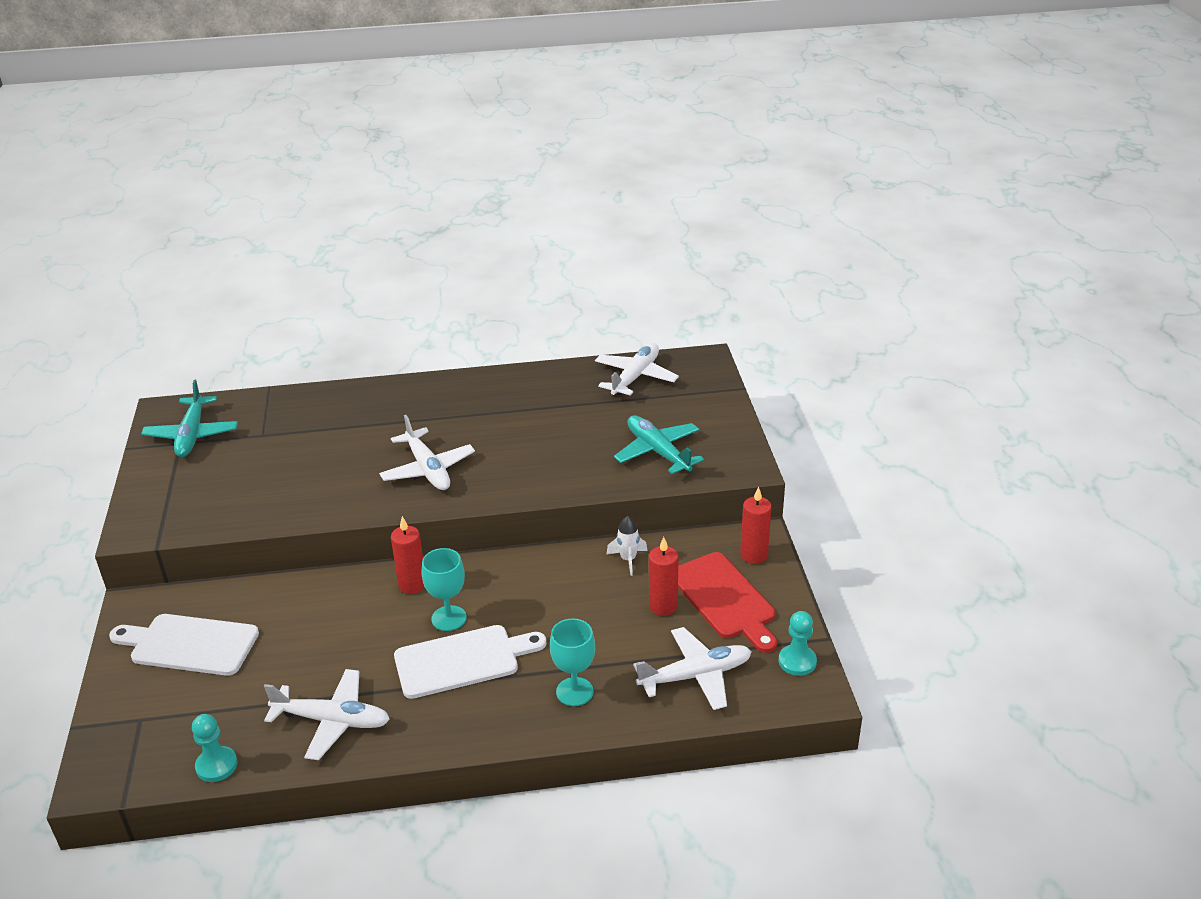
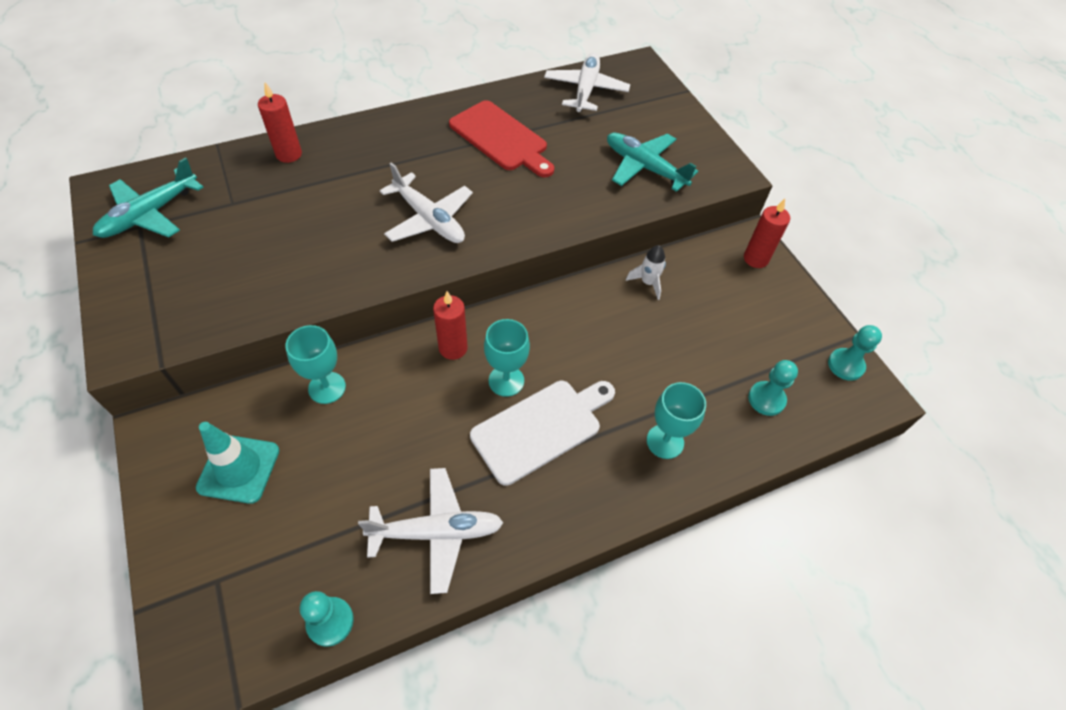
camera: 20 degrees left, 20 degrees up
(189, 644) = (239, 469): white cutting board -> turquoise traffic cone
(192, 435) = (150, 214): turquoise plane -> turquoise plane turned 60 degrees clockwise
(287, 597) = (327, 387): none -> turquoise goblet
(663, 606) = (702, 328): red candle -> red candle (289, 154)
(696, 676) = (766, 399): white plane -> turquoise pawn
(724, 599) = (752, 310): red cutting board -> red cutting board (501, 138)

